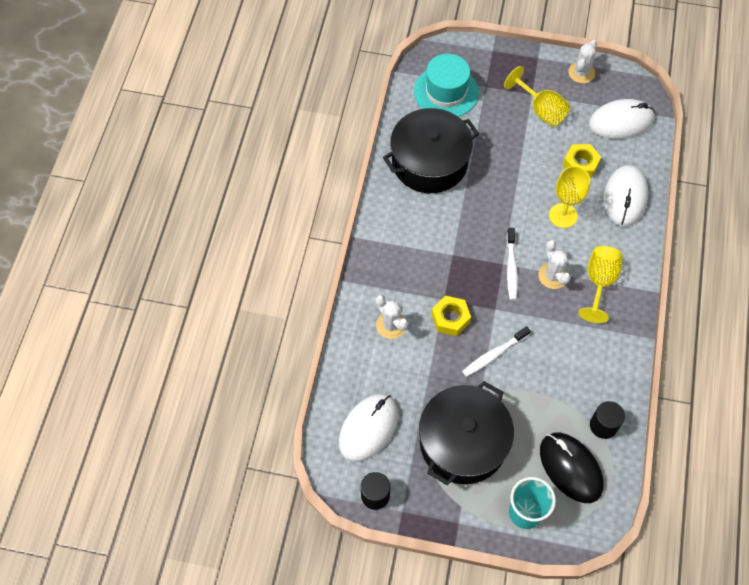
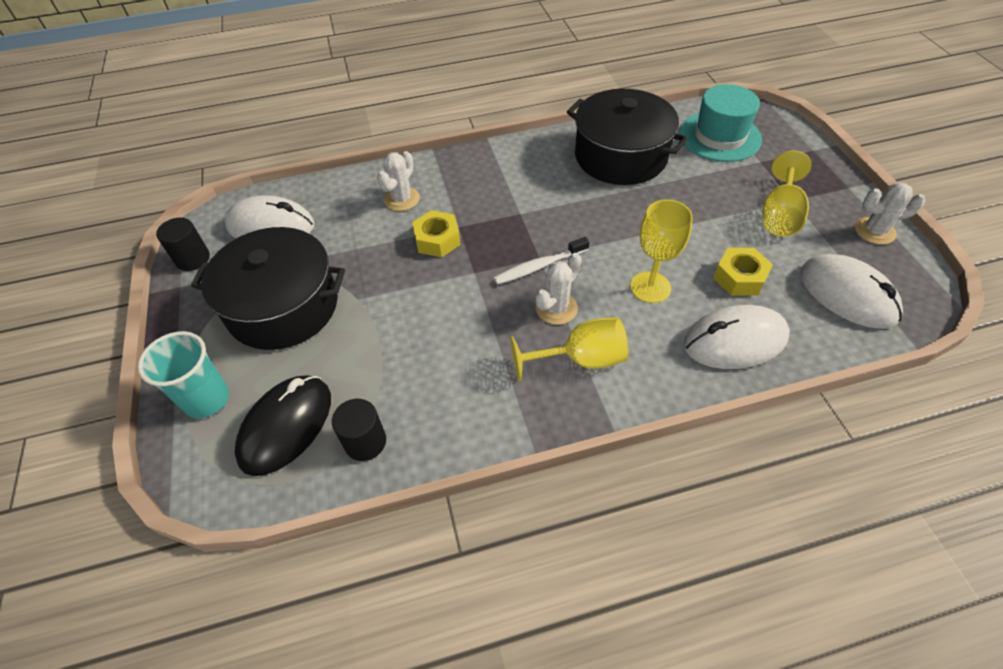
camera: 65 degrees right, 10 degrees down
(494, 354) = (412, 292): white toothbrush -> none

